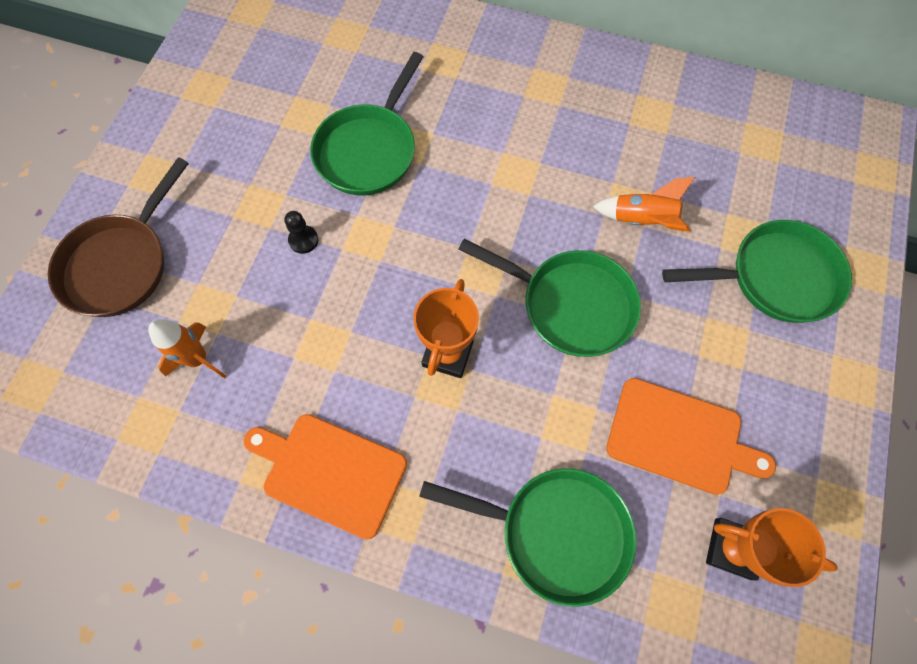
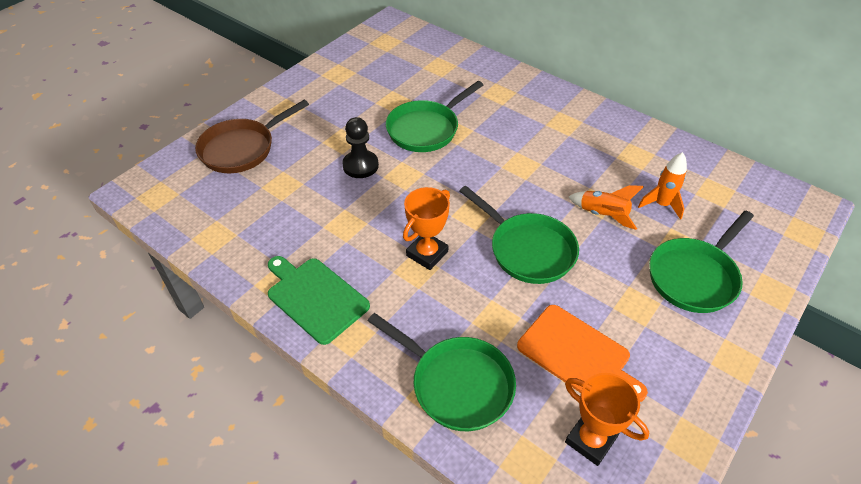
camera: 20 degrees right, 20 degrees down
(198, 359) = (263, 210): orange rocket -> orange rocket (661, 205)
(303, 240) = (360, 165): black pawn -> black pawn, size x1.73
(330, 472) = (315, 297): orange cutting board -> green cutting board
(775, 277) = (694, 276): green pan -> green pan turned 120 degrees clockwise

